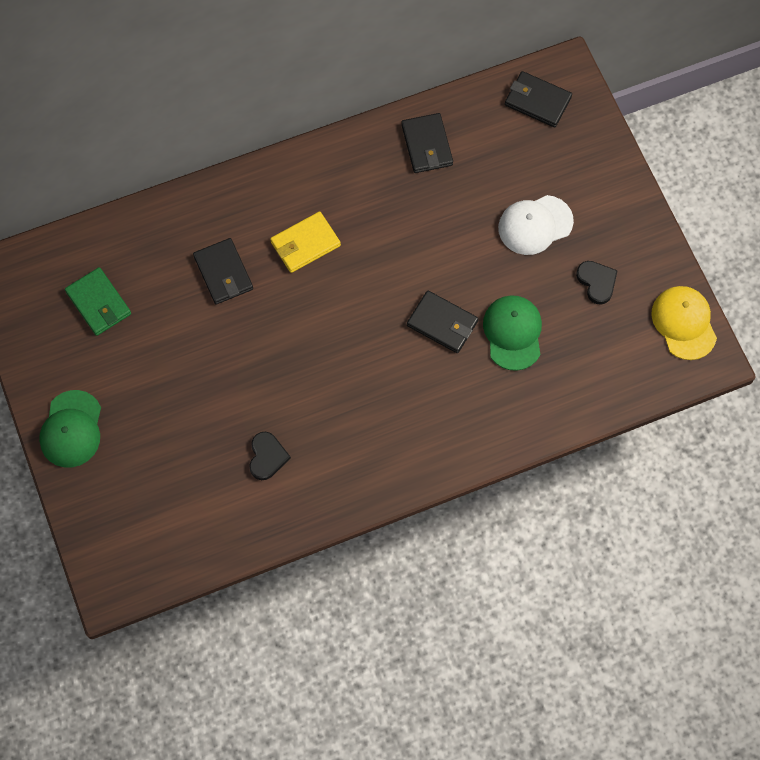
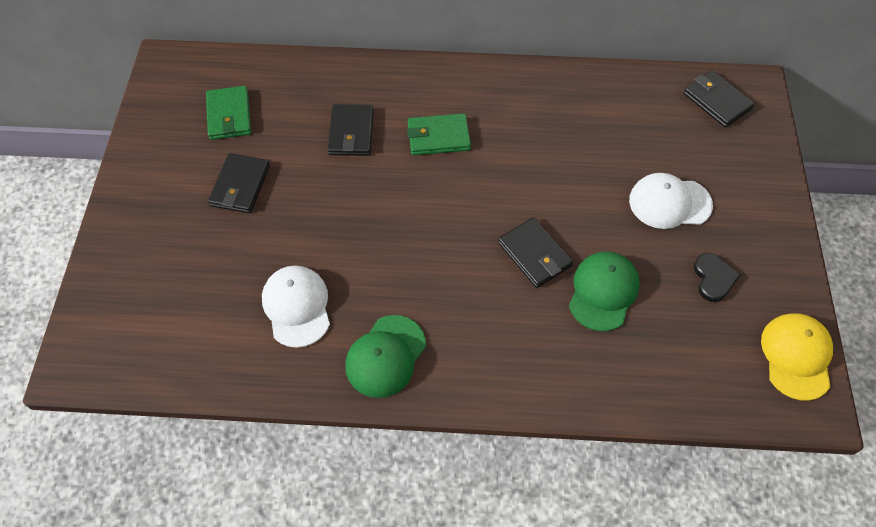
camera: 25 degrees right, 10 degrees down
(71, 429) = (137, 207): green cap -> green cap (385, 356)
(267, 457) = (297, 306): black heart -> white cap
(305, 244) = (438, 137): yellow wallet -> green wallet
(427, 145) = (593, 99): black wallet -> black wallet (240, 186)

